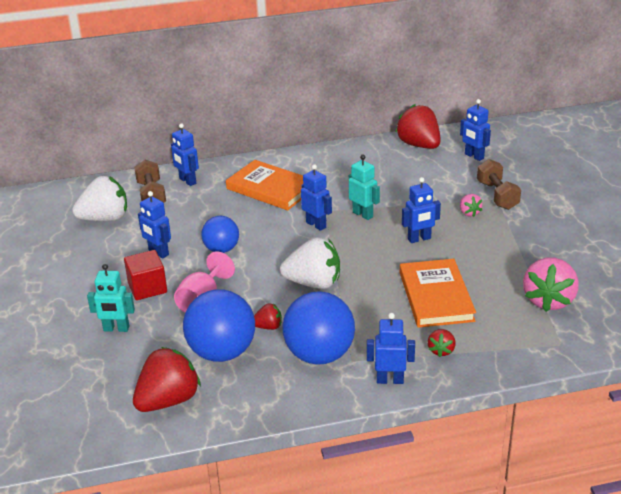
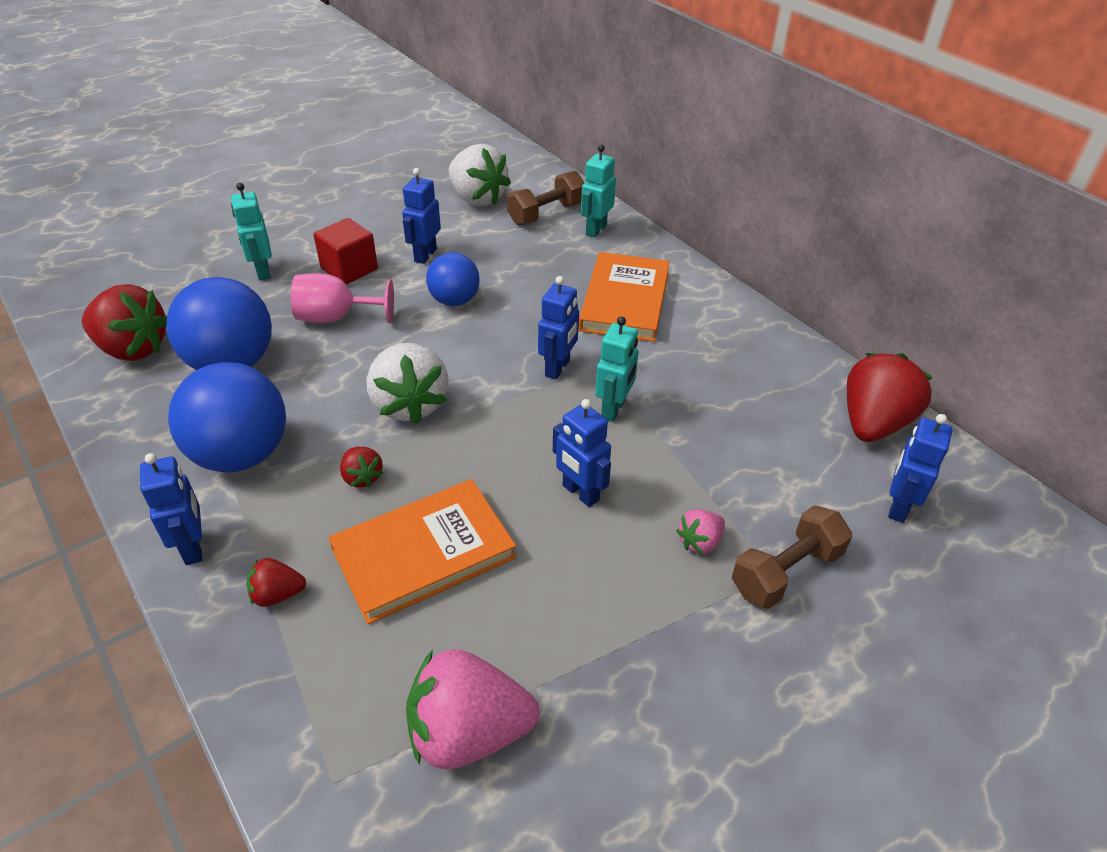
camera: 65 degrees right, 10 degrees up
(187, 181) = (595, 230): blue robot -> turquoise robot
(268, 327) = (295, 388): red strawberry -> red strawberry (362, 477)

